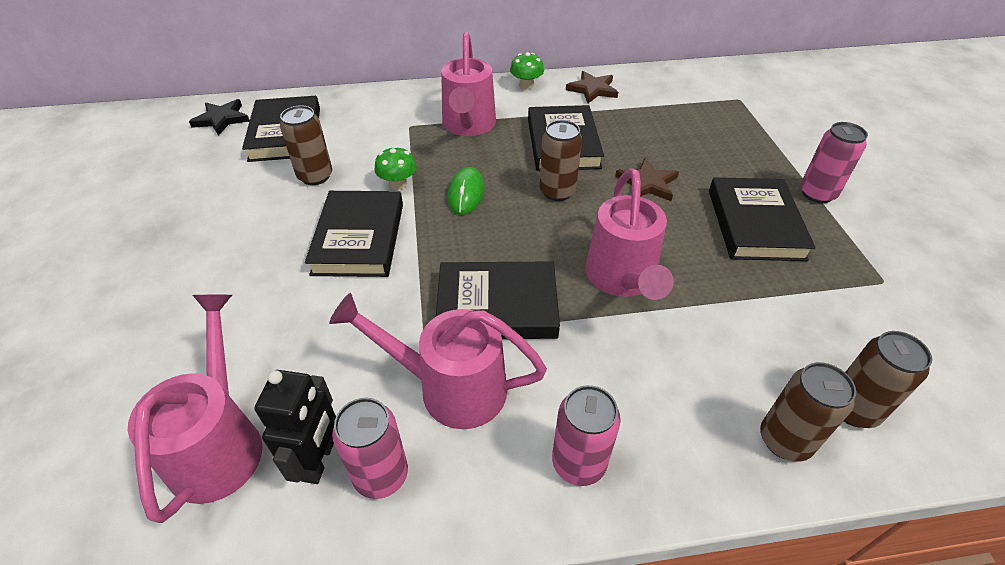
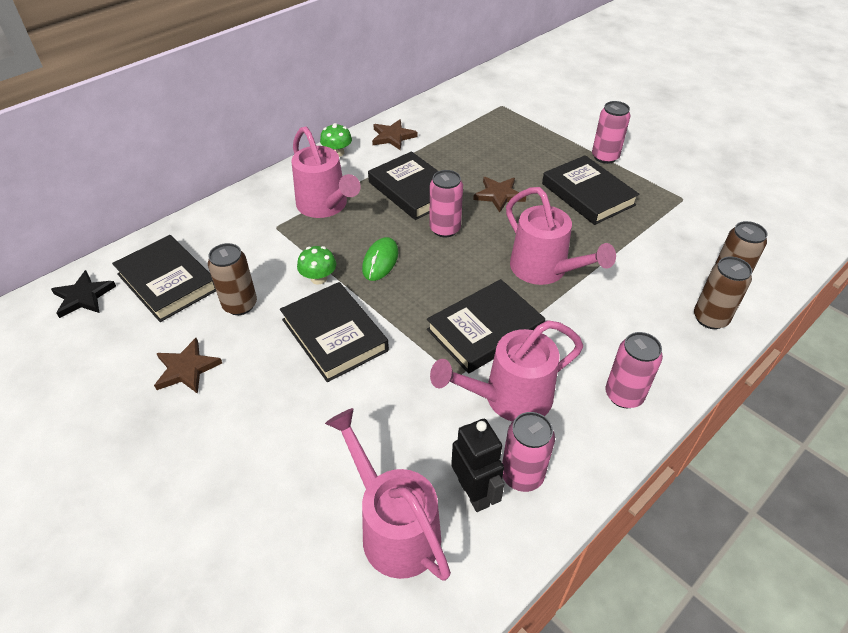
camera: 35 degrees left, 0 degrees up
(225, 207) = (186, 369): none -> brown star
(466, 193) = (380, 261): green mouse -> green mouse turned 45 degrees clockwise
(557, 191) = (445, 229): brown can -> pink can

